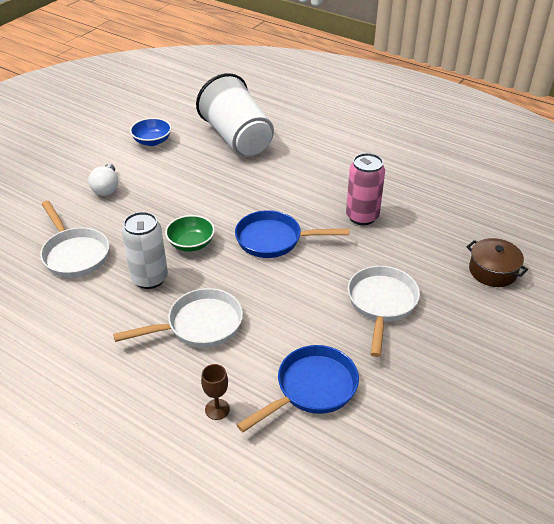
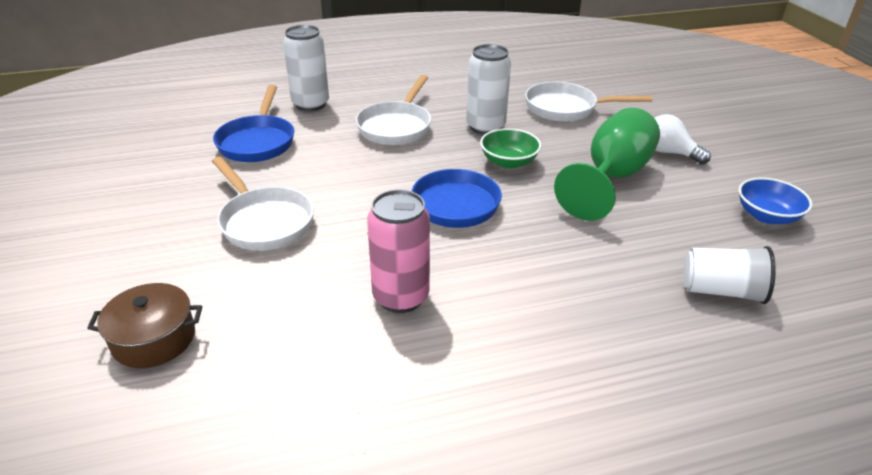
camera: 130 degrees right, 5 degrees down
(165, 198) = (611, 177): none -> green goblet
(217, 409) = (310, 104): brown goblet -> white can
(237, 138) = (721, 291): white cup -> white cup, size x0.52

